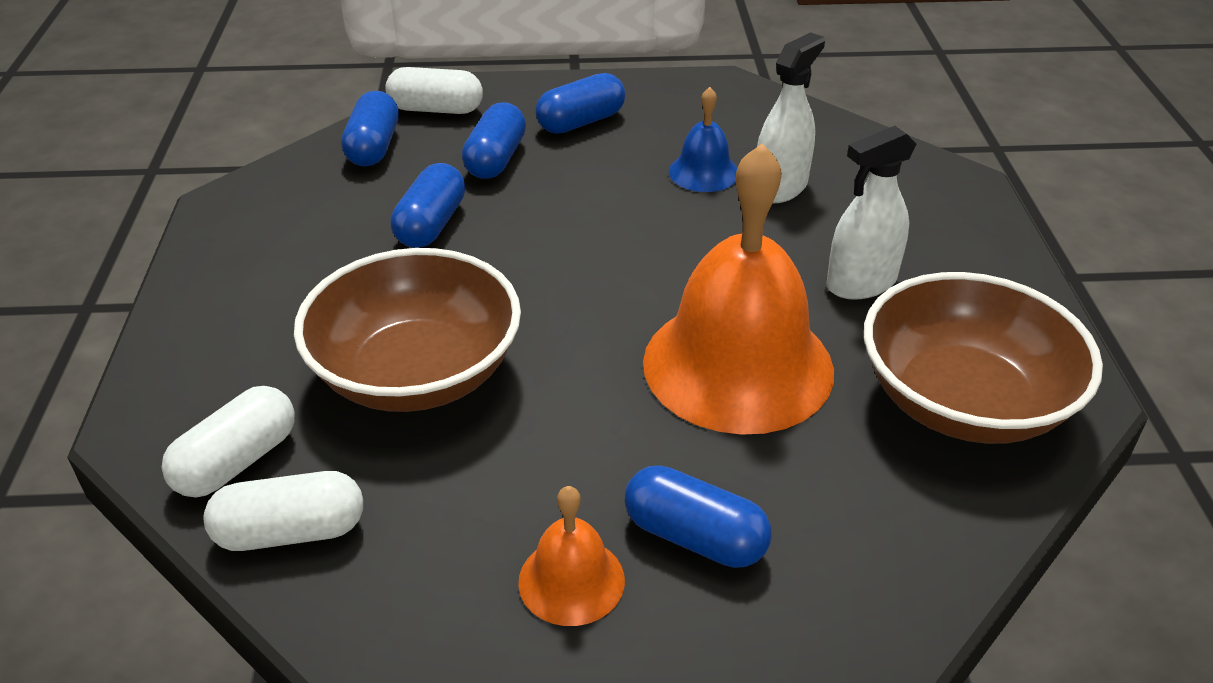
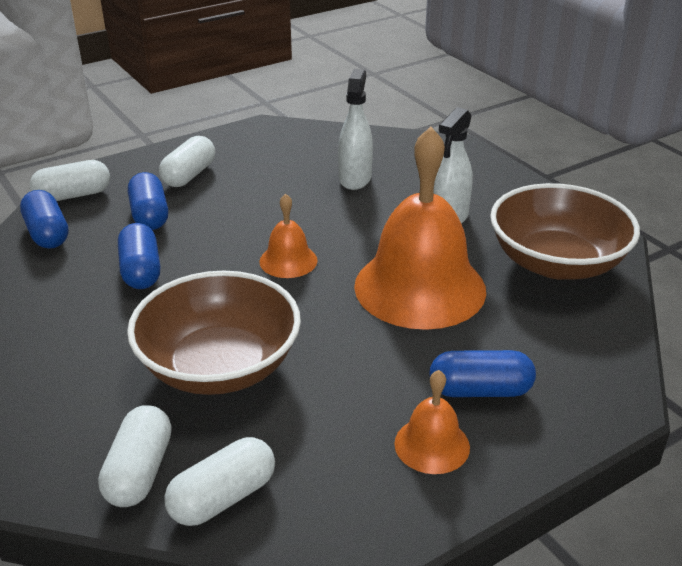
camera: 30 degrees left, 5 degrees down
(581, 122) = (189, 175): blue capsule -> white capsule
(604, 270) = (288, 261): none -> orange bell
(704, 172) = (299, 183): blue bell -> none

